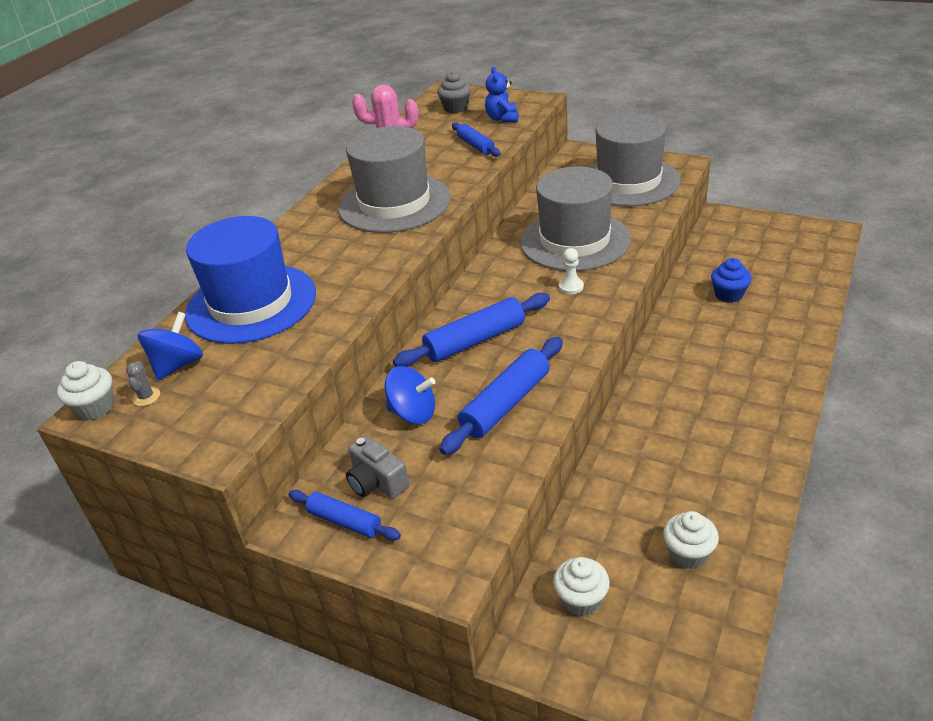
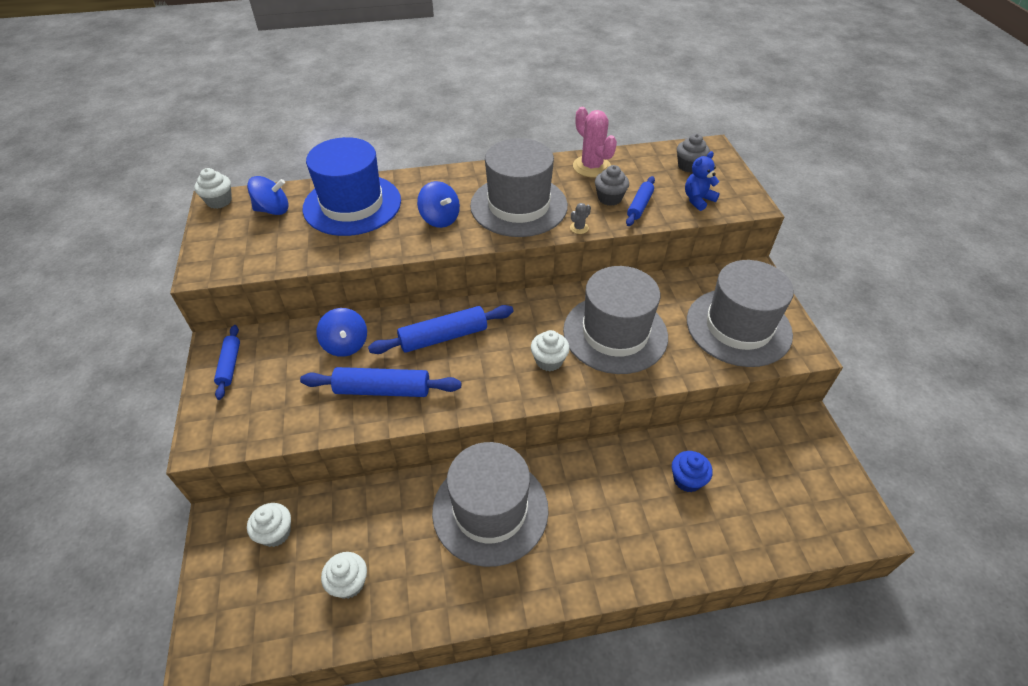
camera: 50 degrees right, 10 degrees up
(146, 397) = (237, 215): grey cactus -> grey cactus (579, 228)
(353, 253) = (440, 219): none -> blue spinning top
(377, 482) = (271, 362): grey camera -> none
(447, 156) = (609, 198): none -> grey cupcake
(475, 340) = (443, 337): blue rolling pin -> blue rolling pin turned 45 degrees counterclockwise
(571, 287) = (549, 361): white pawn -> white cupcake
(674, 420) = (490, 510): none -> grey hat

